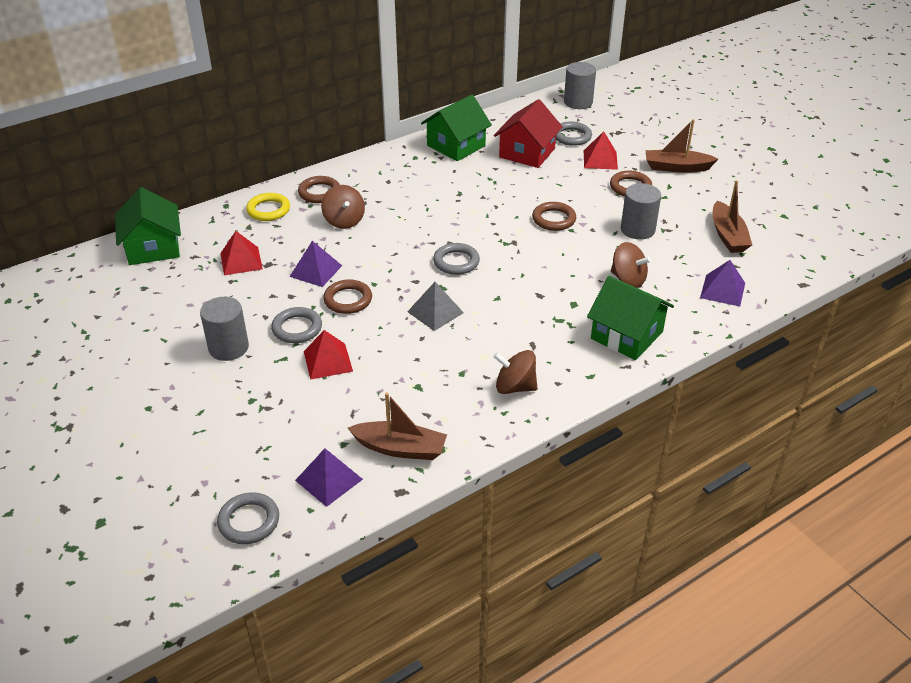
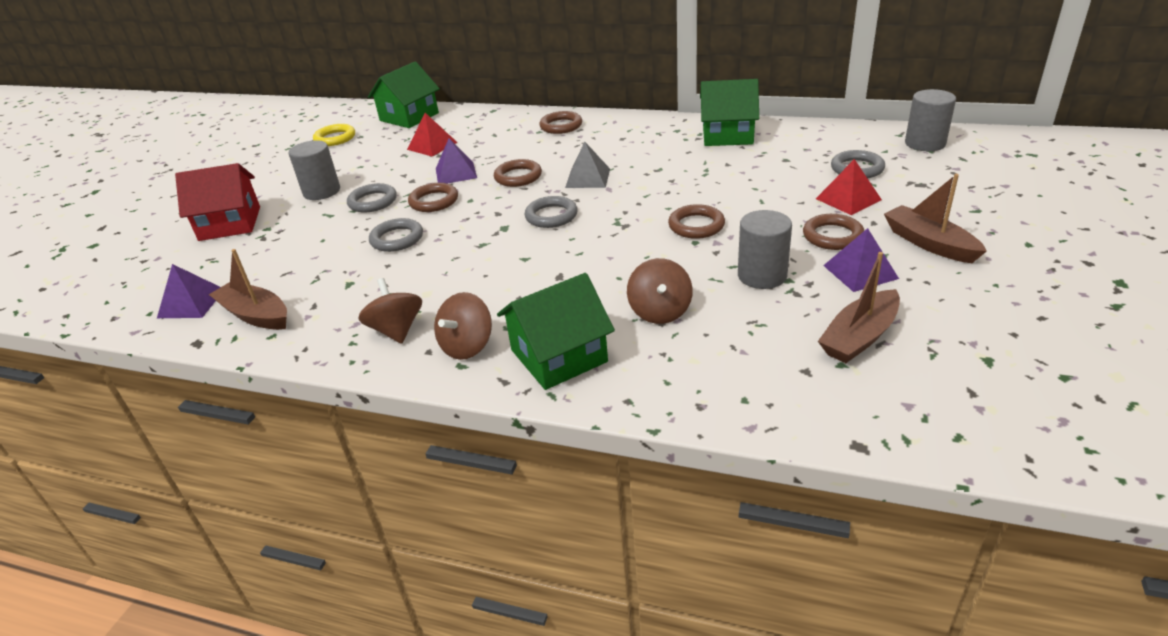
camera: 55 degrees right, 5 degrees down
(249, 521) = (121, 295): grey ring -> grey ring (397, 239)
(268, 210) = (509, 123): yellow ring -> yellow ring (335, 138)
(328, 361) = (344, 232): red pyramid -> none
(344, 221) = (538, 150): brown spinning top -> brown spinning top (467, 346)
(373, 248) = (518, 177): none -> brown ring
(400, 448) = (255, 315): brown boat -> brown boat turned 150 degrees clockwise
(435, 312) = (464, 241): grey pyramid -> grey pyramid (588, 178)
(527, 153) = (781, 164): red house -> red house (230, 223)
(627, 335) = (558, 356): green house -> green house turned 60 degrees clockwise
(722, 290) = (739, 383): purple pyramid -> purple pyramid (860, 272)

